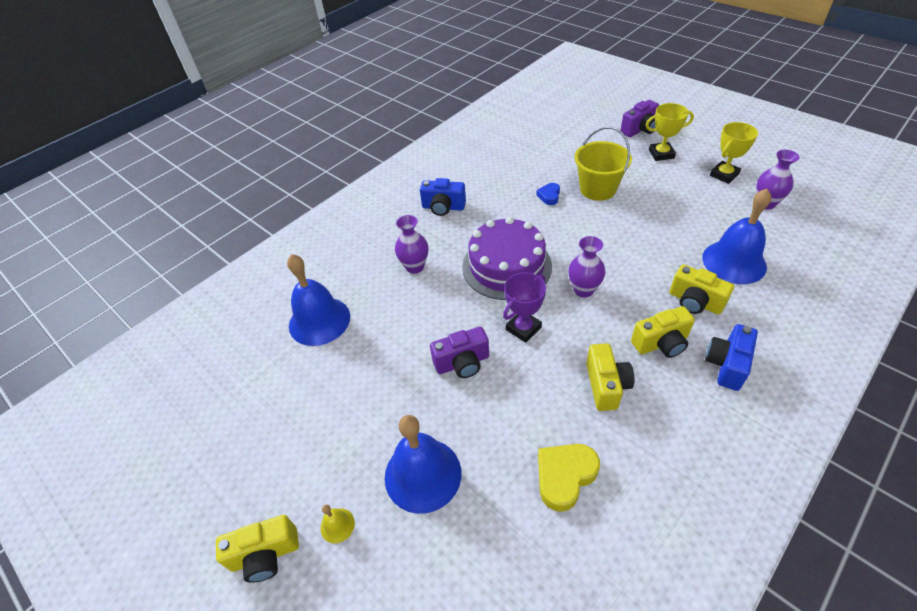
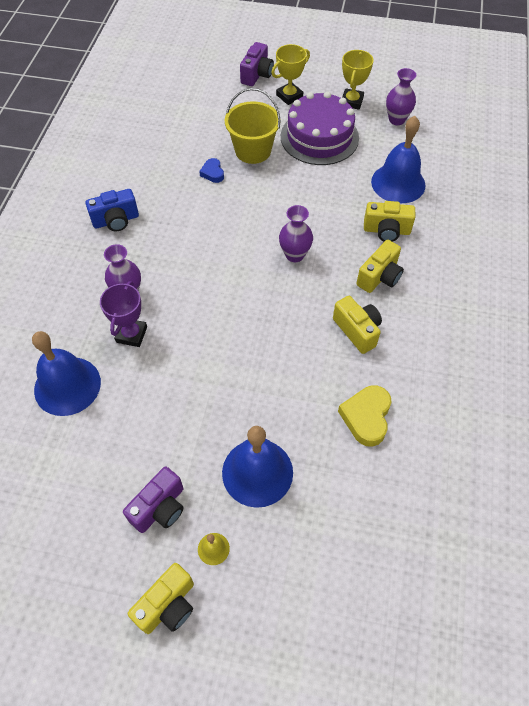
camera: 35 degrees left, 10 degrees up
(462, 363) = (231, 364): purple camera -> purple camera (160, 508)
(506, 266) = (215, 258): purple cake -> purple cake (319, 137)
(523, 328) = (264, 311): purple trophy -> purple trophy (131, 334)
(726, 365) = (434, 274): blue camera -> none

